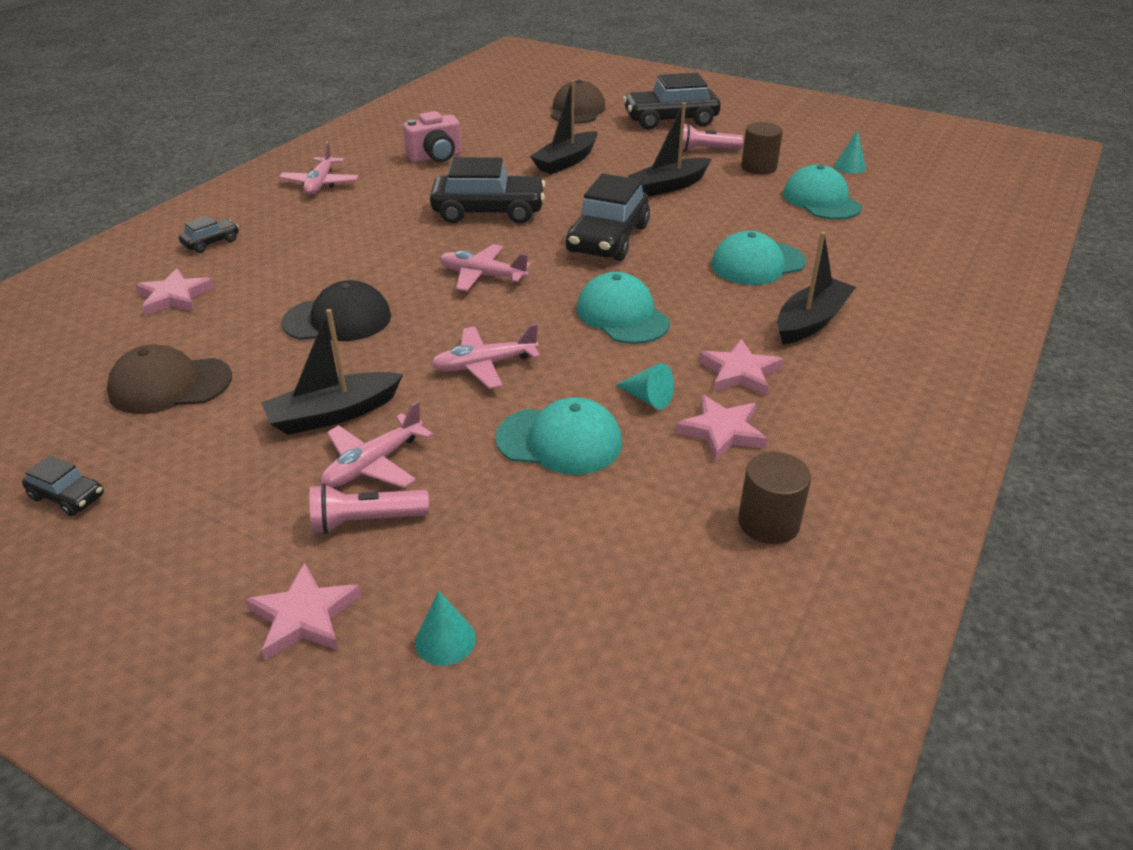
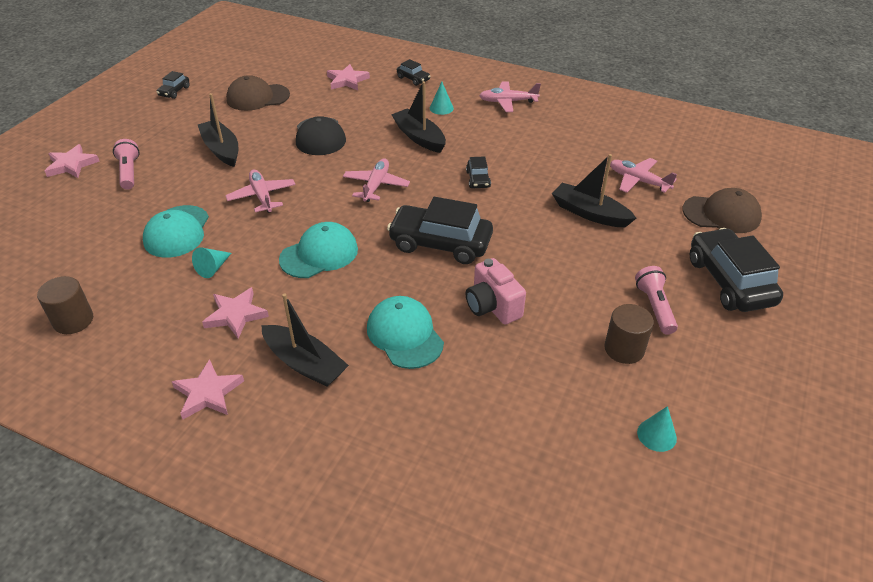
camera: 85 degrees right, 5 degrees up
(170, 385) = (258, 97): brown cap -> brown cap turned 90 degrees counterclockwise
(373, 464) = (174, 168): pink plane -> pink plane (638, 181)
(436, 157) = (573, 144): pink camera -> pink camera (492, 306)
(445, 640) = (38, 205): turquoise cone -> turquoise cone (441, 108)
(488, 212) = (478, 179): black car -> black car, size x0.47
(669, 186) = (555, 280): black boat -> black boat (419, 137)
(722, 431) = (168, 303): pink star -> pink star (208, 393)
(821, 200) = (552, 396): turquoise cap -> none

